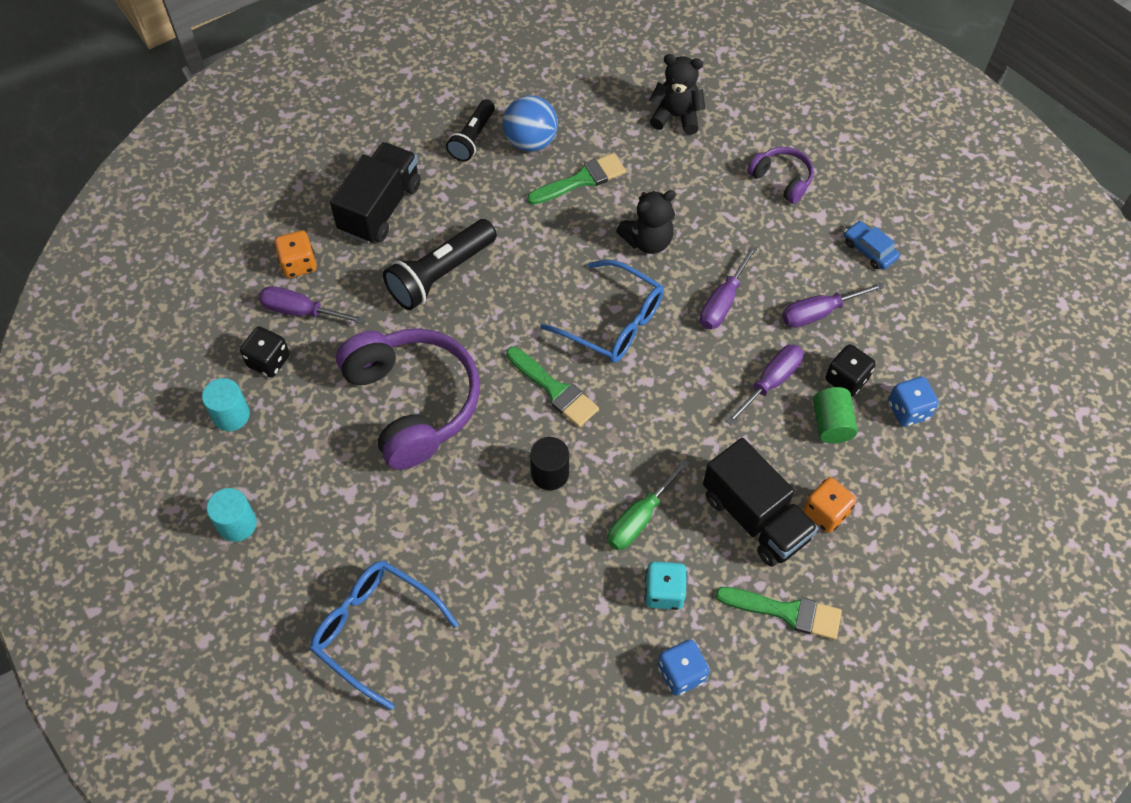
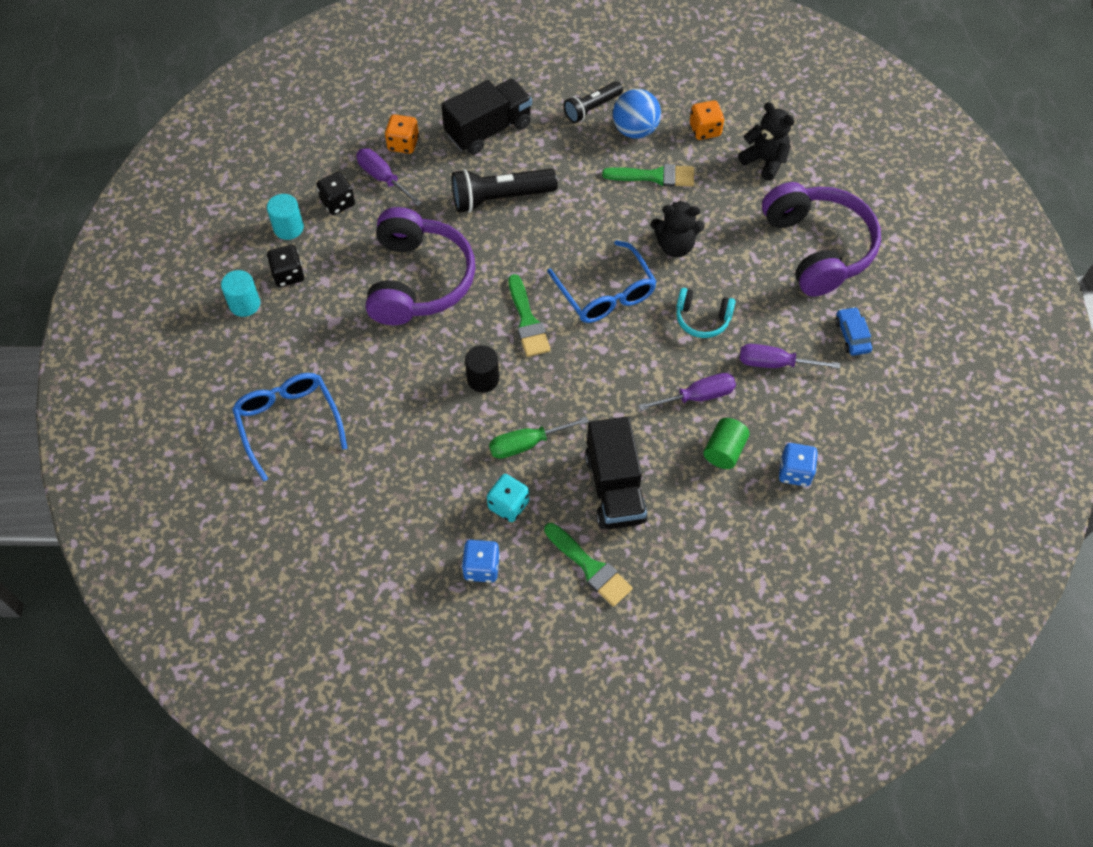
camera: 30 degrees right, 0 degrees up
(723, 302) = (702, 319): purple screwdriver -> turquoise headphones
(782, 179) = (817, 248): purple headphones -> purple headphones, size x2.08
(825, 512) = (672, 513): orange dice -> orange dice (705, 130)
(846, 379) = (760, 424): black dice -> black dice (288, 275)

